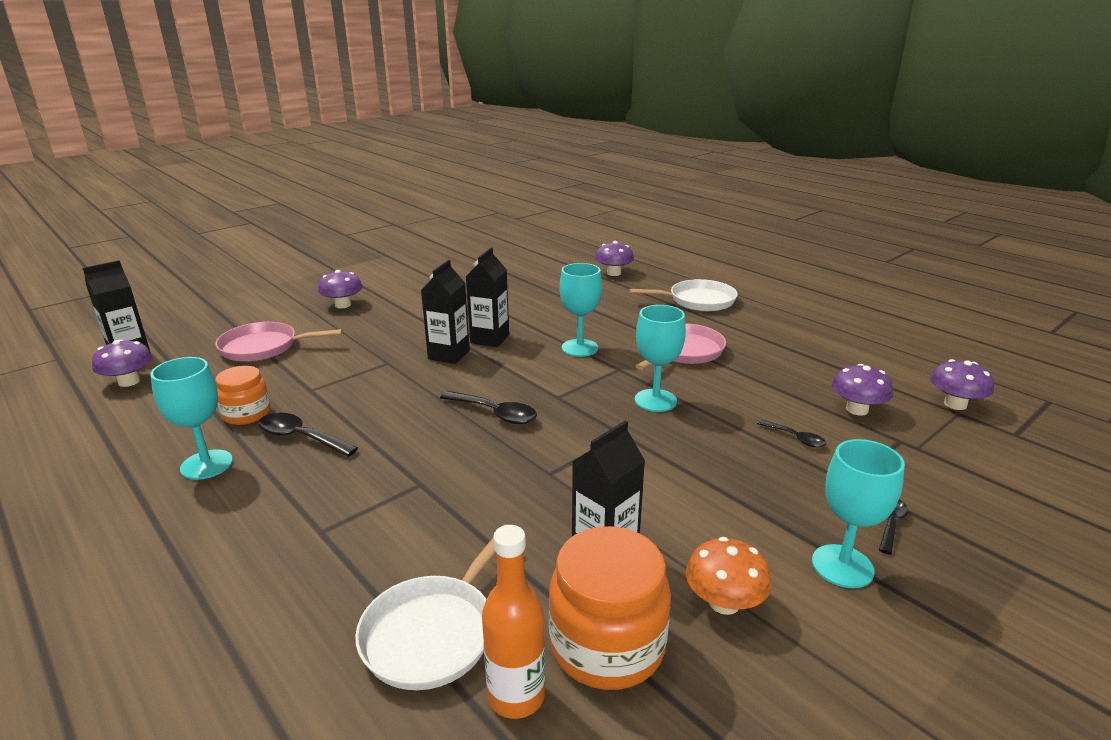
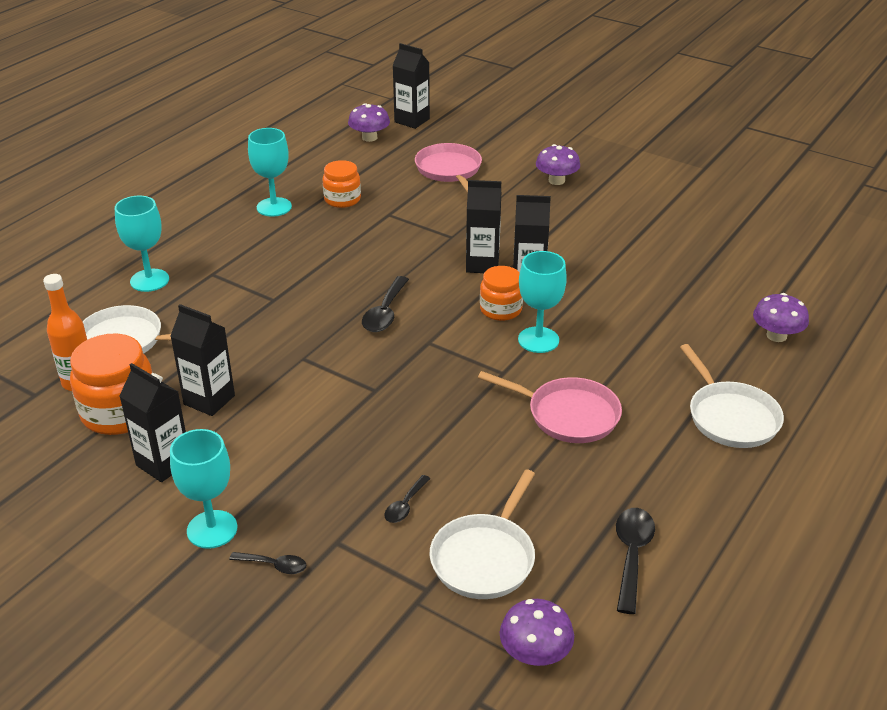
camera: 75 degrees right, 10 degrees up
(300, 437) = (318, 231): black spoon -> black spoon (631, 555)
(526, 357) = (500, 309): none -> orange jar
(655, 400) = (445, 404): turquoise goblet -> turquoise goblet (149, 280)
(724, 602) = (163, 463): orange mushroom -> black carton
(857, 409) = (485, 558): purple mushroom -> white pan

